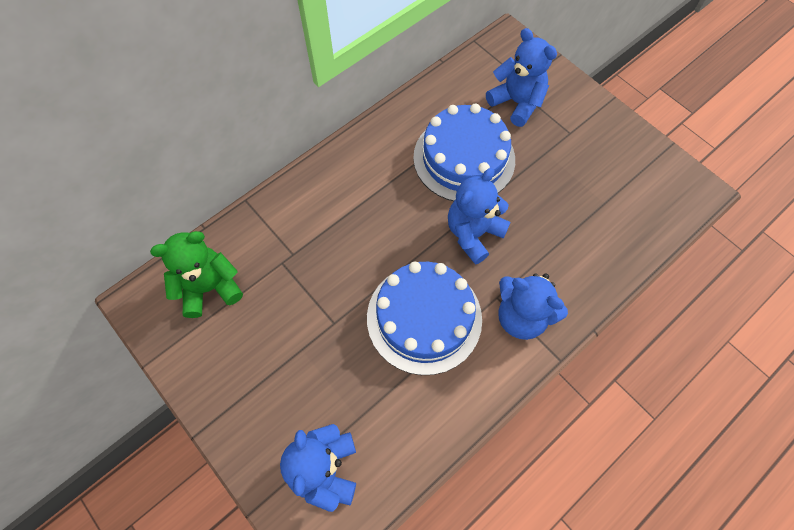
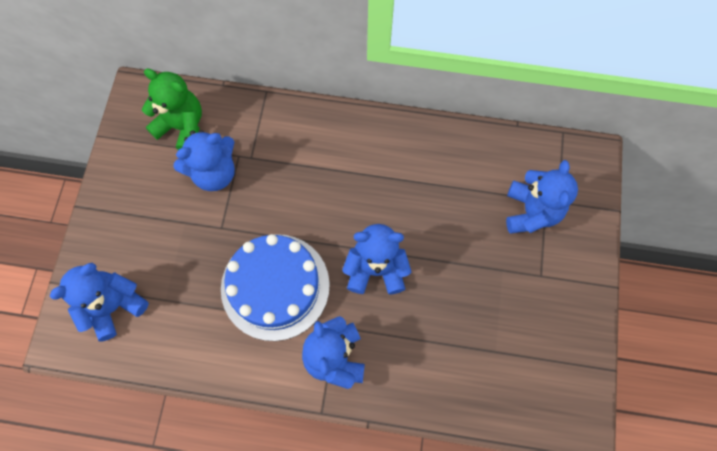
camera: 50 degrees right, 5 degrees up
(278, 293) = (214, 173): none -> blue teddy bear
(464, 158) = (438, 211): blue cake -> none

